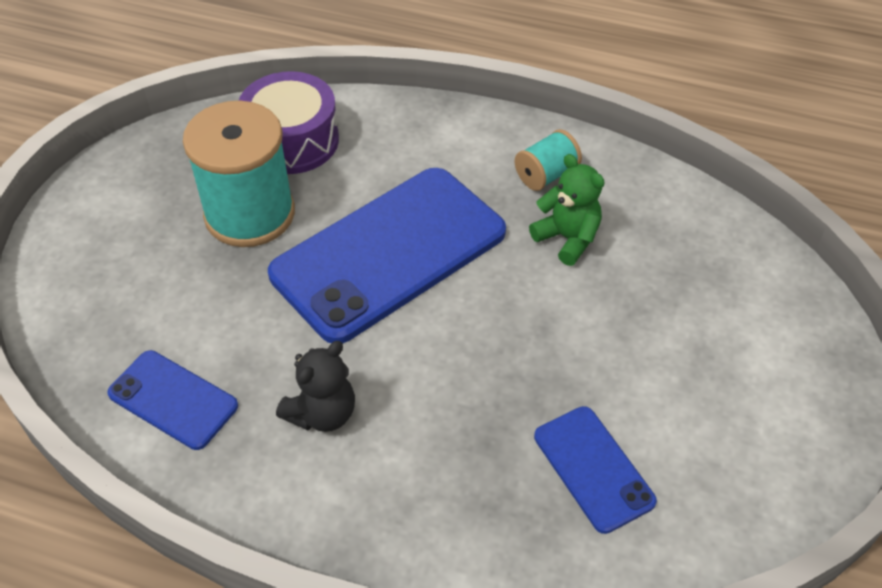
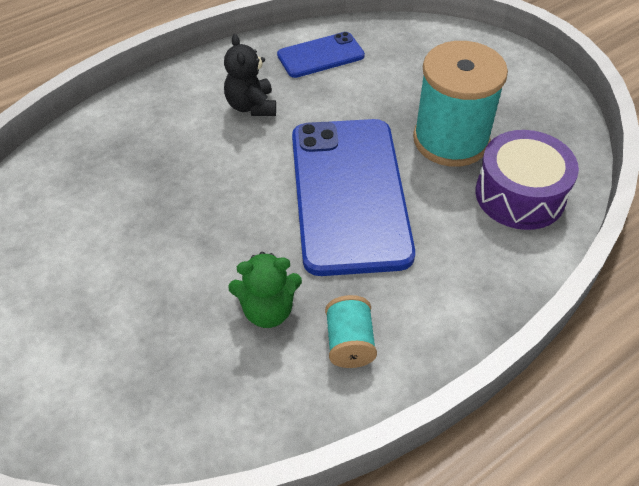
camera: 125 degrees right, 0 degrees up
(593, 468) = (86, 201): blue phone -> none

